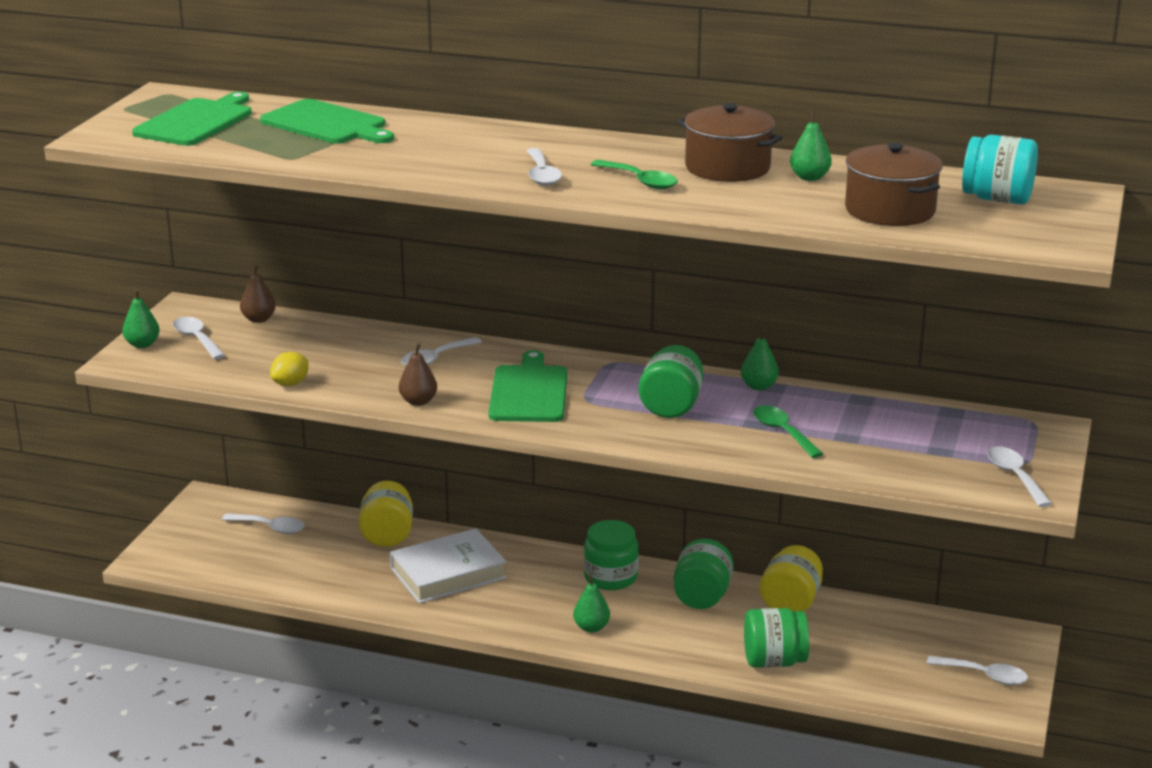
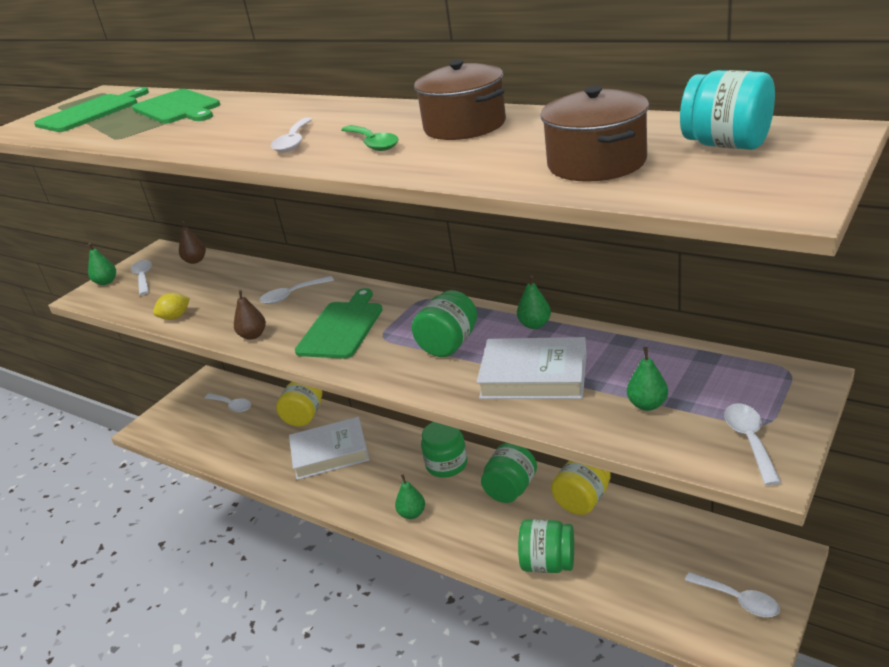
camera: 20 degrees right, 5 degrees up
(782, 432) = (534, 376): green spoon -> white book
(809, 177) = (536, 131): green pear -> green pear (647, 405)

